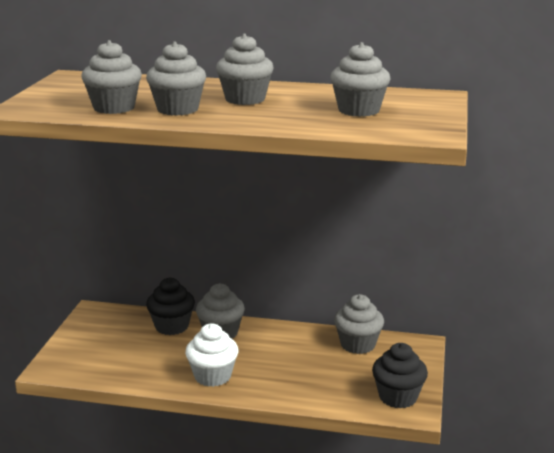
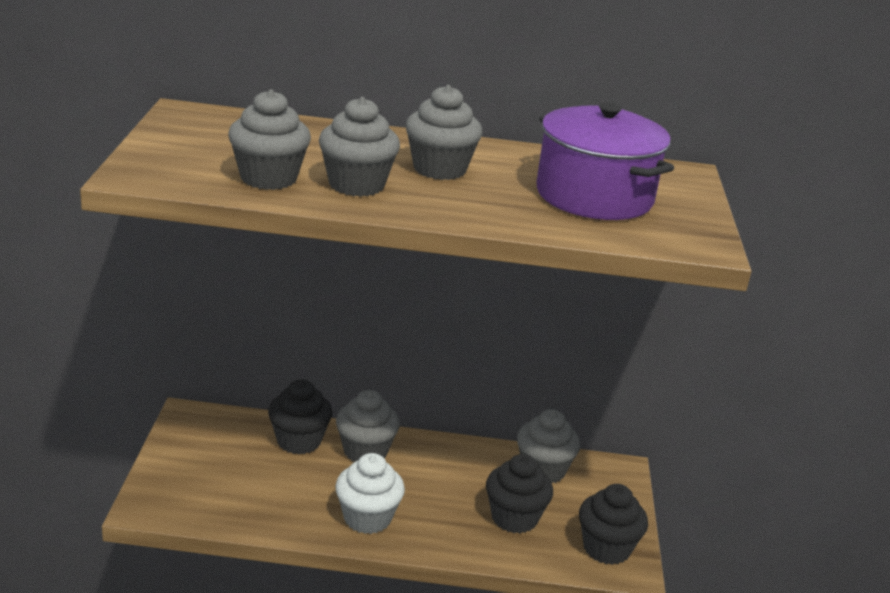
camera: 10 degrees left, 5 degrees up
(328, 376) = (514, 518): none -> black cupcake
(359, 110) = (594, 196): grey cupcake -> purple pot

